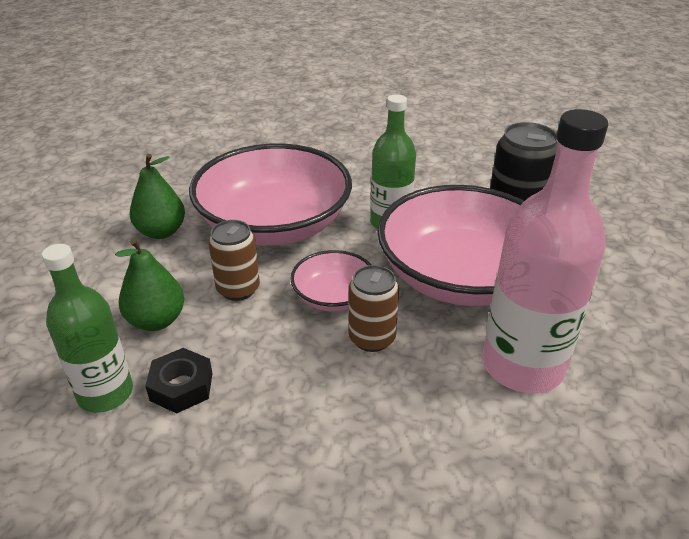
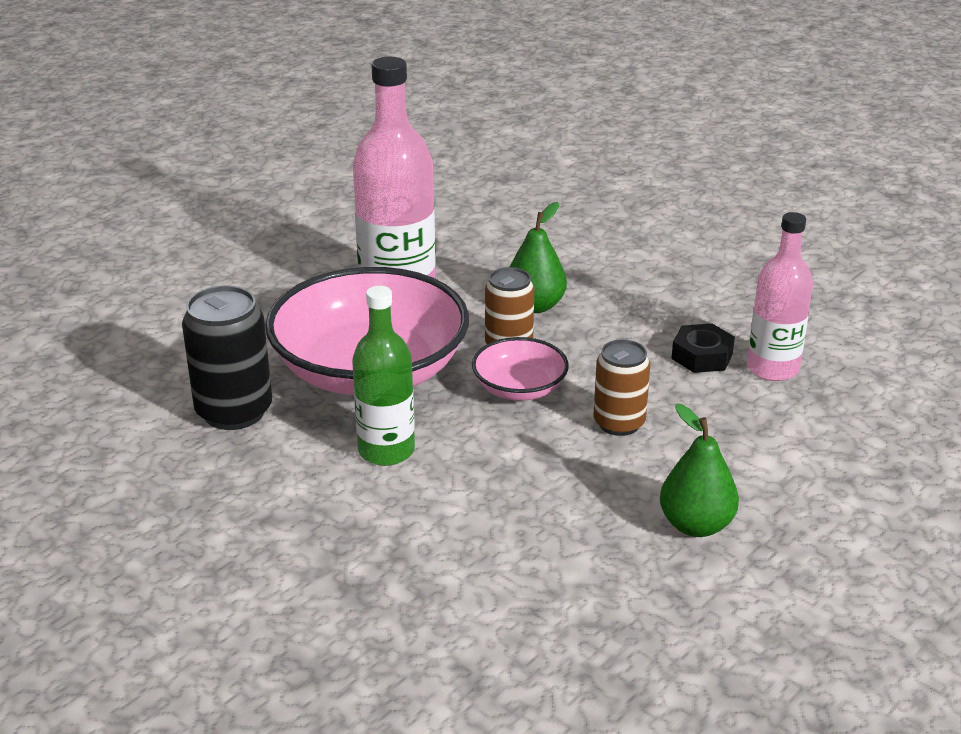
camera: 155 degrees left, 5 degrees down
(105, 393) = (772, 368): green bottle -> pink bottle
(156, 320) = (717, 415): green pear -> green pear (535, 306)
(274, 224) = (537, 491): pink bowl -> none

